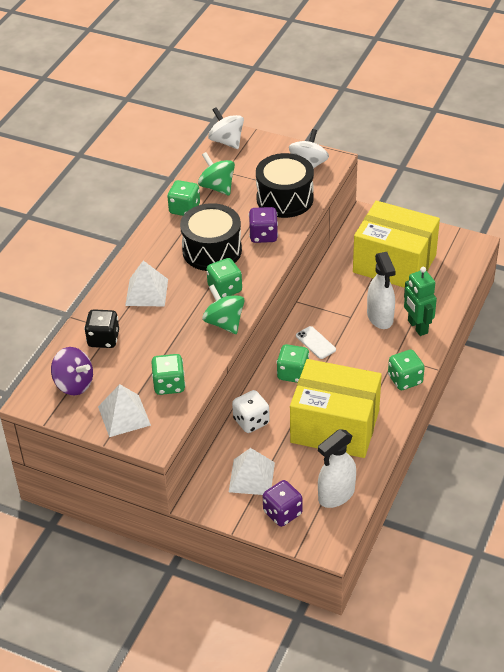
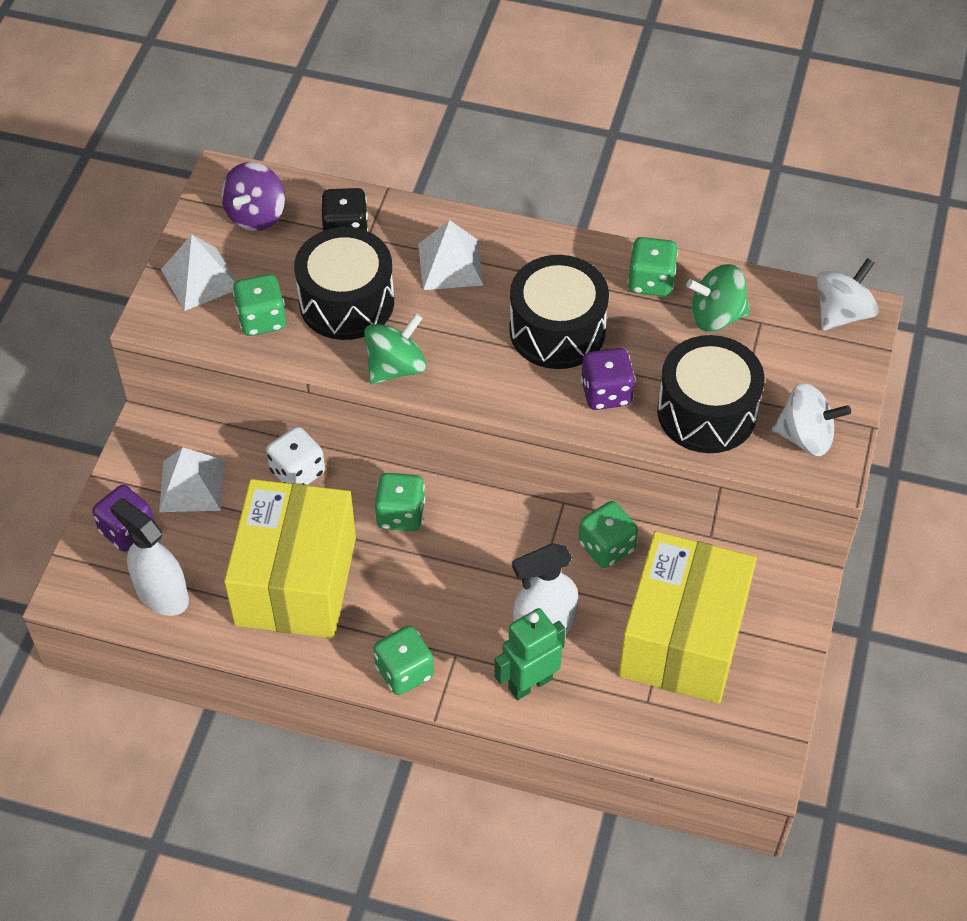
camera: 80 degrees right, 10 degrees up
(165, 342) = (346, 302): none -> black drum
(217, 187) = (716, 316): green spinning top -> green spinning top turned 135 degrees counterclockwise
(225, 289) = (471, 358): green dice -> green dice (606, 547)
(315, 343) = (472, 538): white phone -> none

